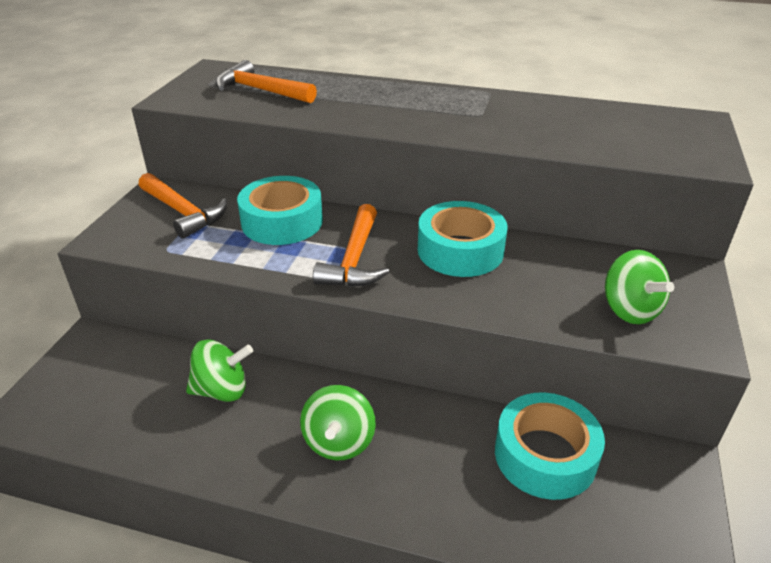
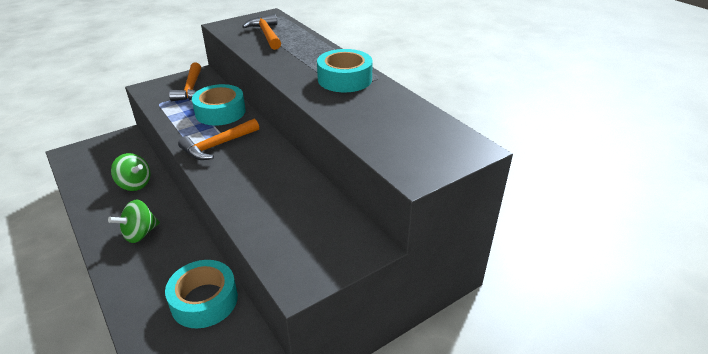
camera: 40 degrees right, 0 degrees up
(460, 250) = (270, 167): turquoise tape -> turquoise tape (344, 79)
(629, 310) = (293, 244): green spinning top -> none

